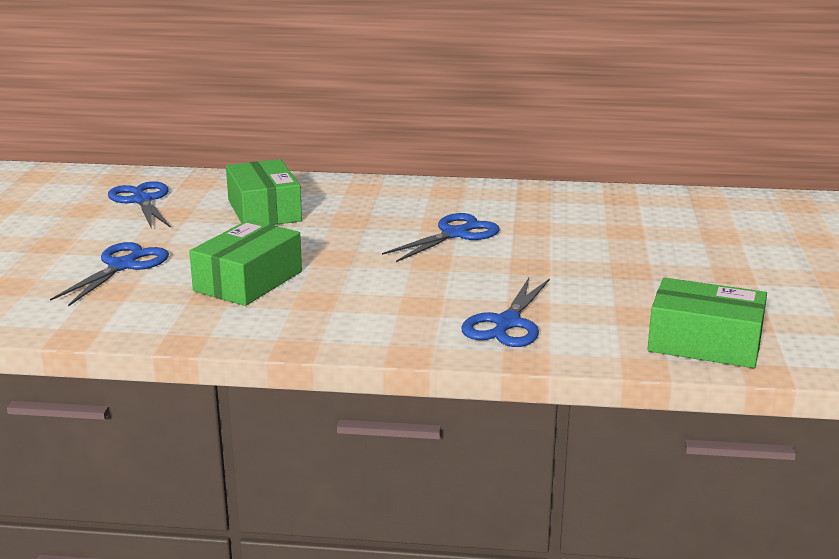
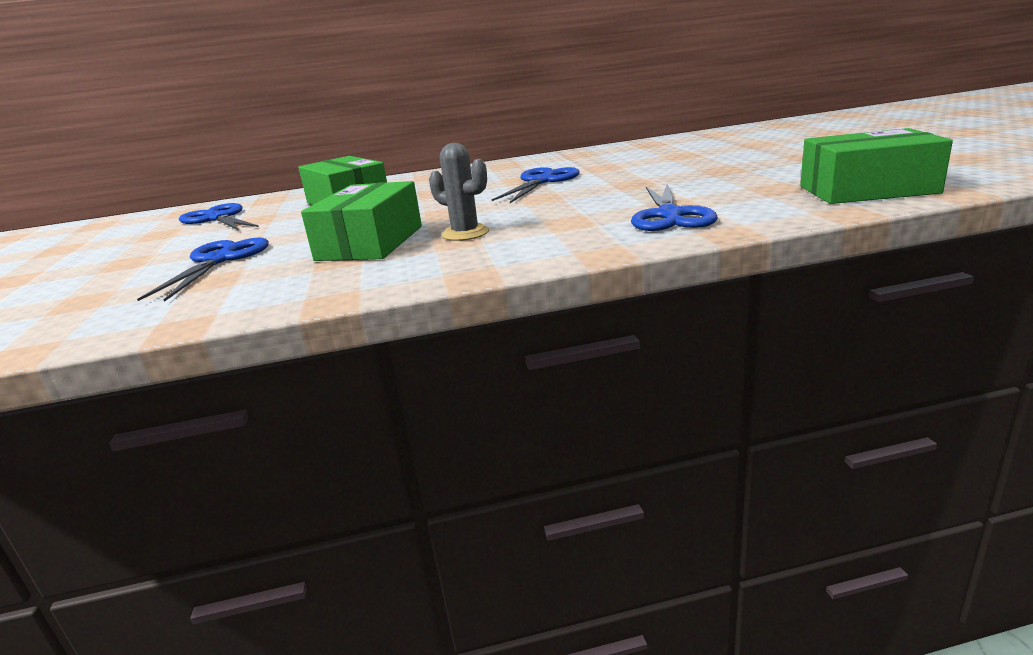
camera: 15 degrees left, 0 degrees up
(329, 293) = (465, 233): none -> grey cactus

